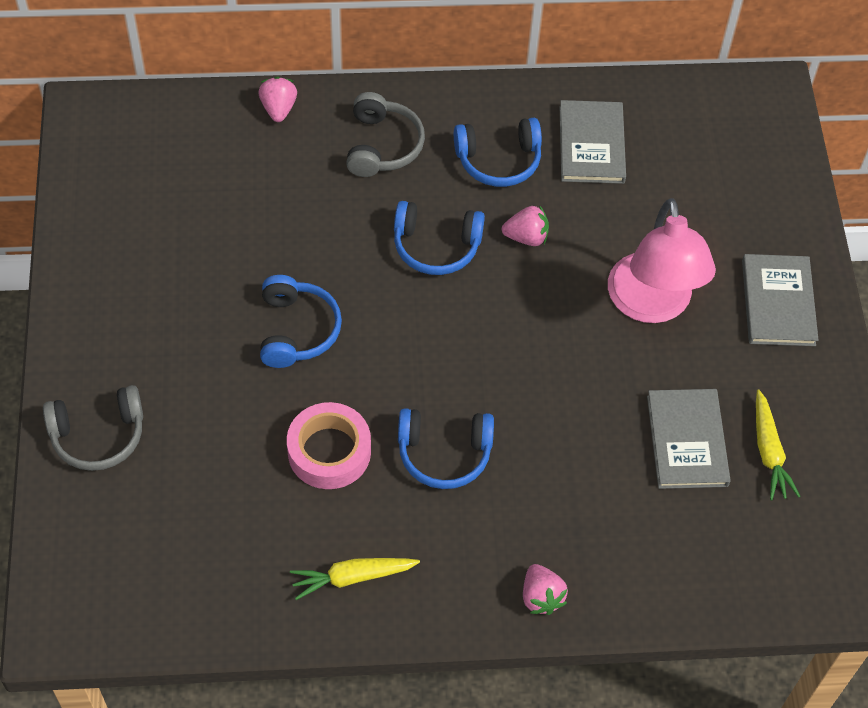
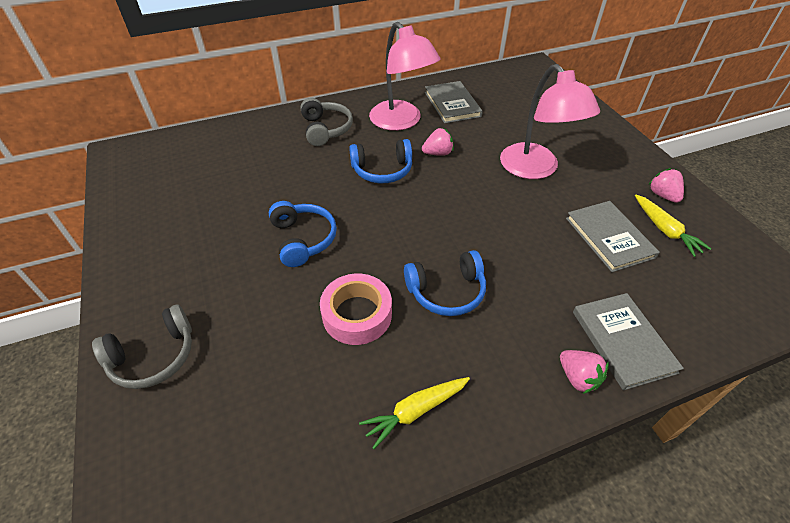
camera: 15 degrees left, 10 degrees down
(278, 108) = (252, 125): pink strawberry -> pink strawberry (663, 195)
(498, 160) = (401, 122): blue headphones -> pink lamp
(778, 302) = (608, 151): grey book -> grey book (623, 341)

